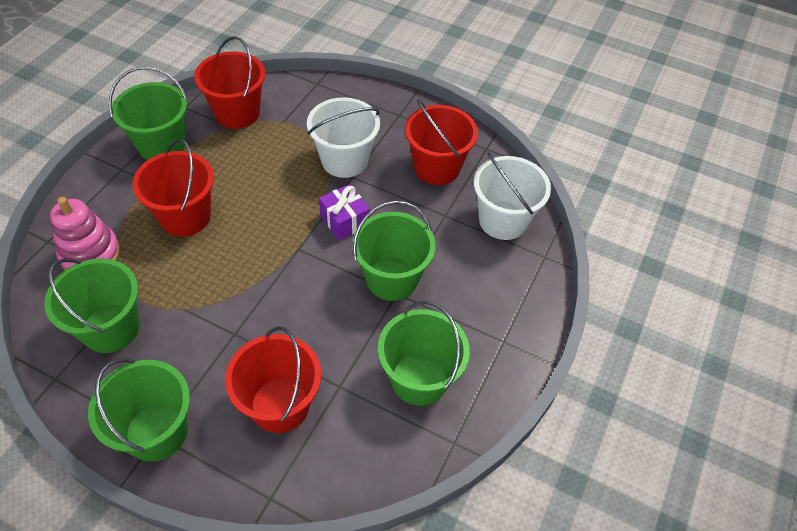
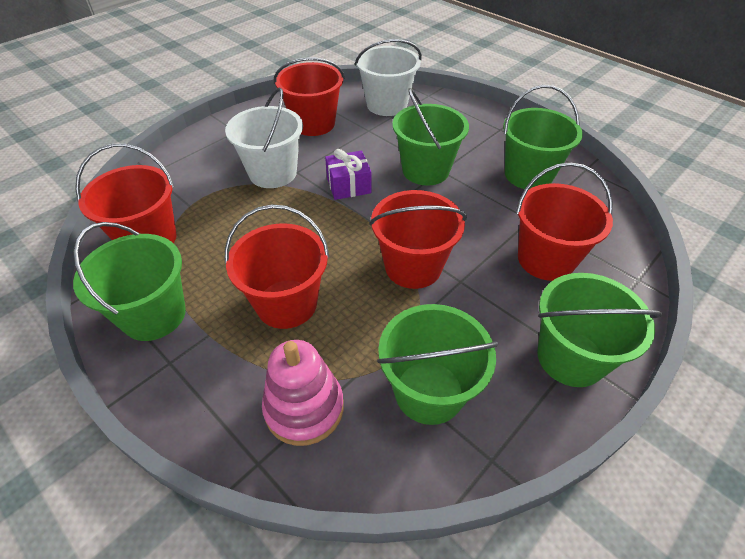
camera: 70 degrees left, 5 degrees down
(245, 293) = (413, 266): none -> red bucket

